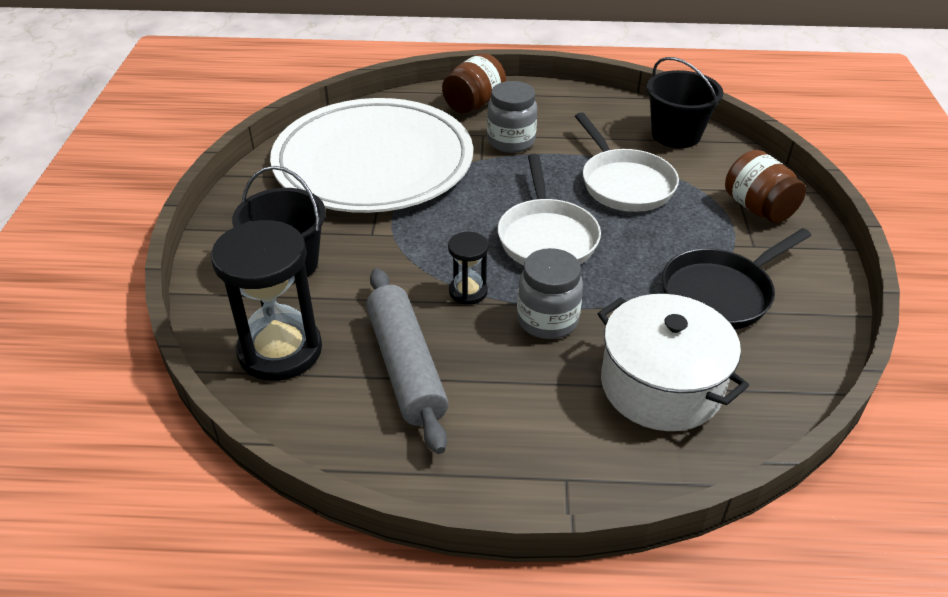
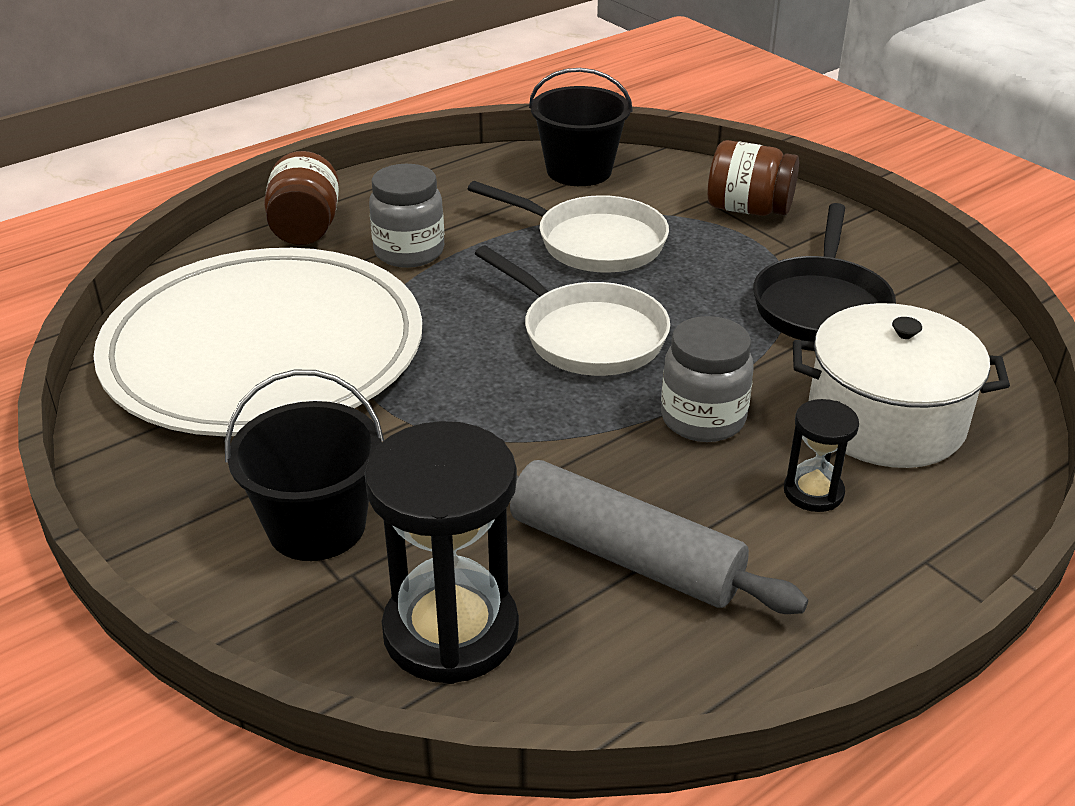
camera: 40 degrees left, 5 degrees down
(468, 291) = (582, 436): black hourglass -> black hourglass (813, 492)

